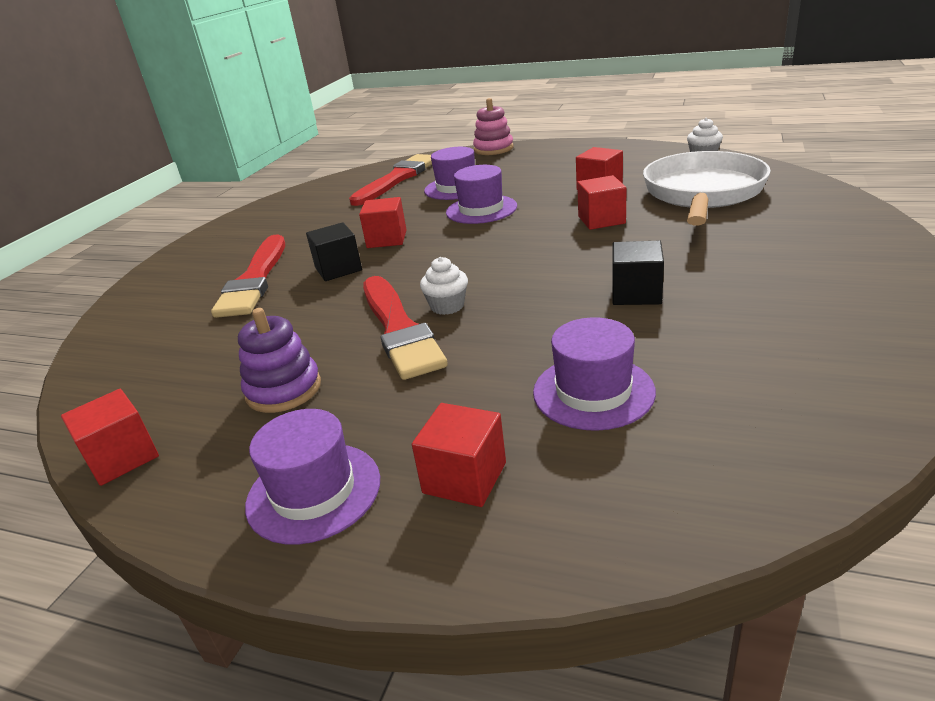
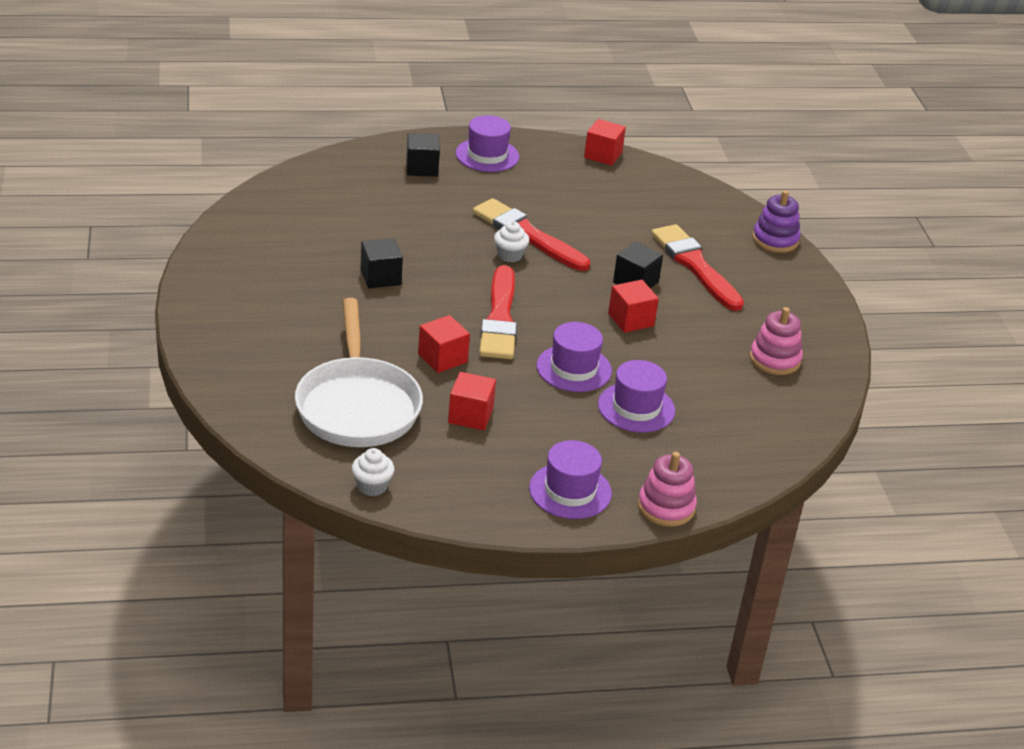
camera: 145 degrees right, 5 degrees up
(283, 390) = (559, 193): purple stacking toy -> purple stacking toy (775, 240)
(306, 209) = (775, 359): none -> pink stacking toy
(397, 179) = (731, 424): red brush -> red brush (500, 318)
(464, 478) = (422, 168): red cube -> black cube
(593, 392) = (380, 210): purple hat -> purple hat (570, 491)

